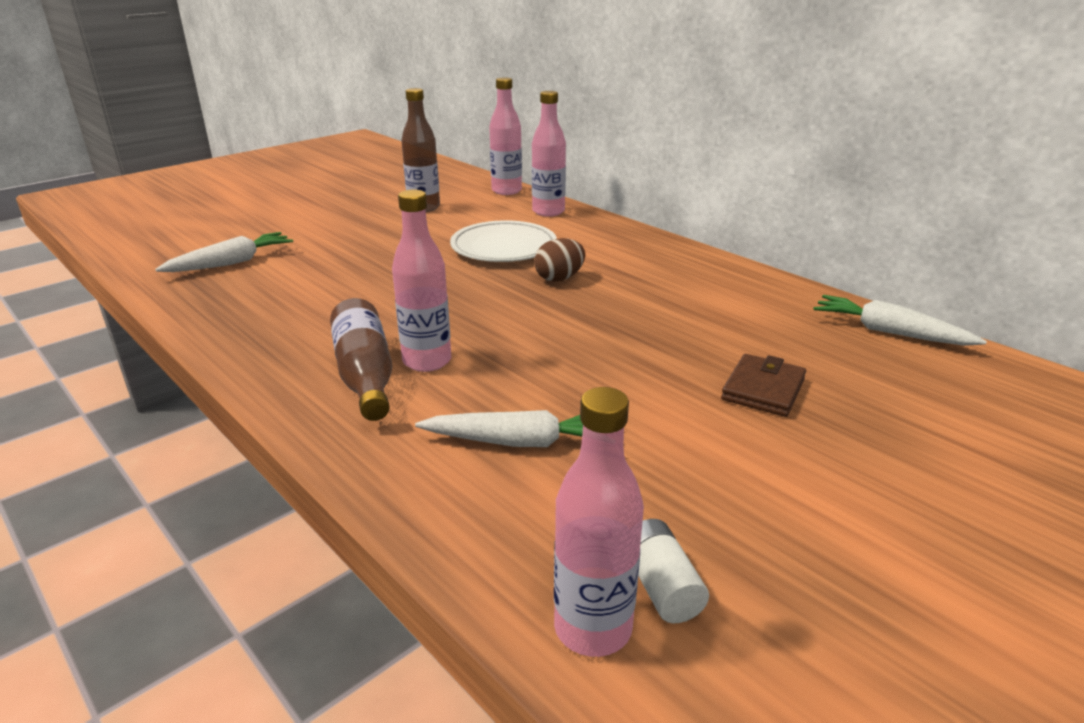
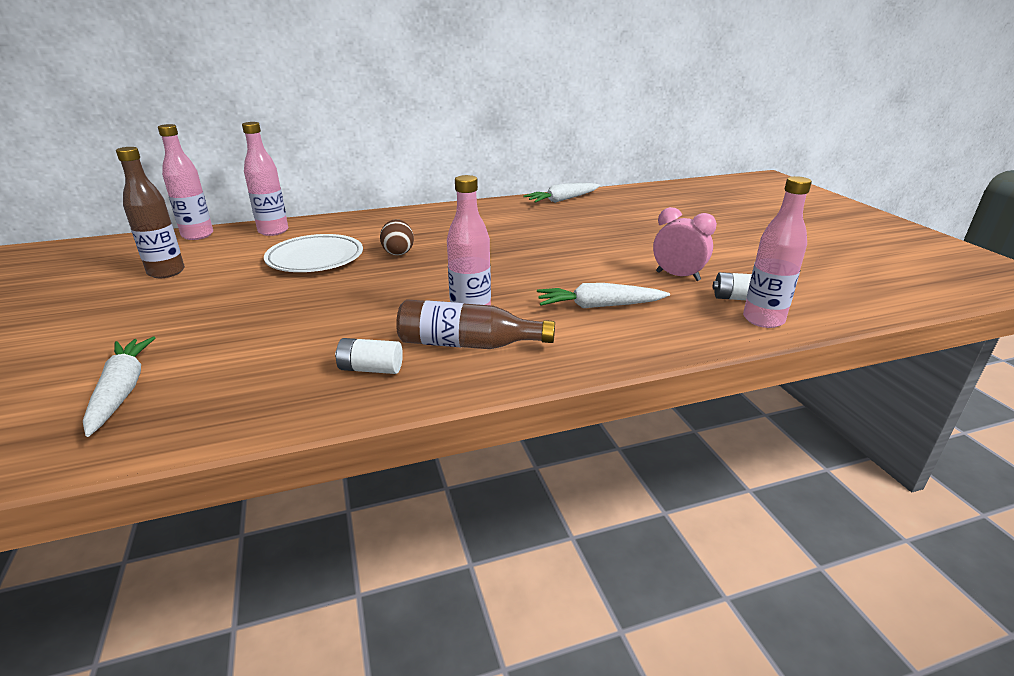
camera: 65 degrees left, 0 degrees up
(294, 340) = (370, 369): none -> white battery
(520, 442) = (599, 306): white carrot -> white carrot turned 120 degrees counterclockwise
(692, 500) = (678, 276): none -> pink clock
(763, 389) = (592, 237): brown wallet -> none

